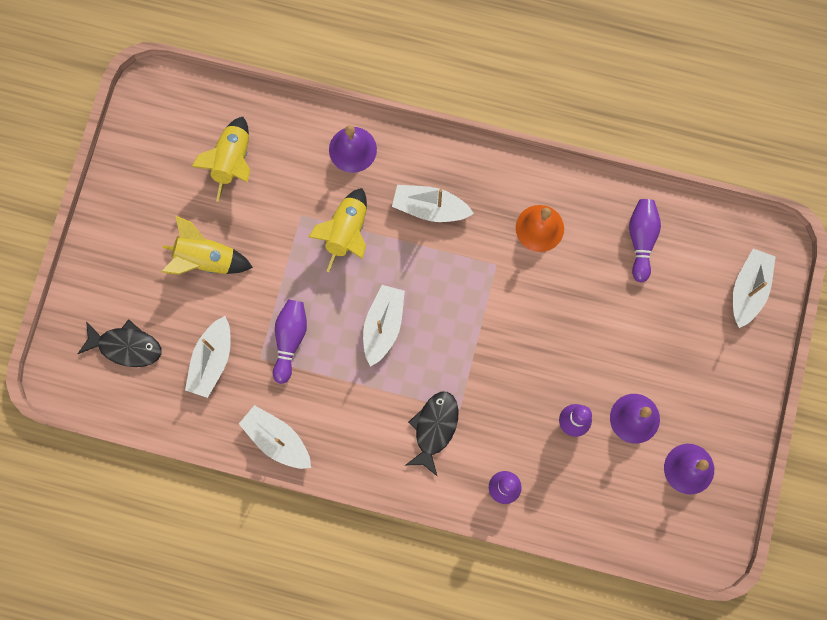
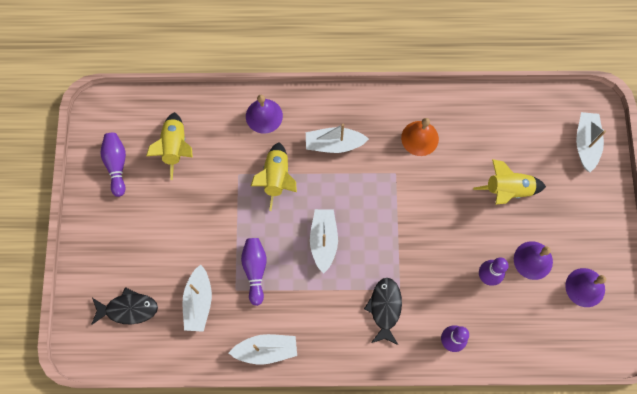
camera: 15 degrees left, 5 degrees down
(206, 259) = (174, 226): yellow rocket -> yellow rocket (507, 190)
(277, 440) = (266, 350): white boat -> white boat turned 150 degrees clockwise
(641, 240) = (497, 128): purple bowling pin -> purple bowling pin (117, 165)

